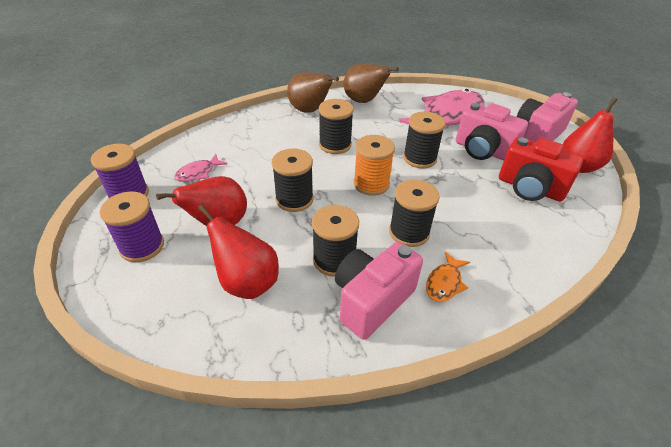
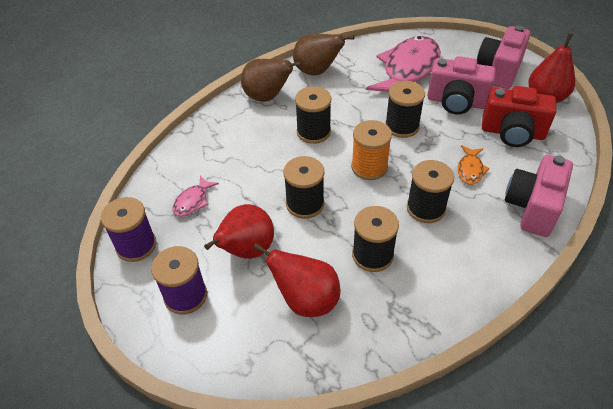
camera: 15 degrees left, 5 degrees up
(372, 300) = (423, 283): pink camera -> pink camera (532, 207)
(444, 283) = (476, 248): orange fish -> orange fish (470, 169)

